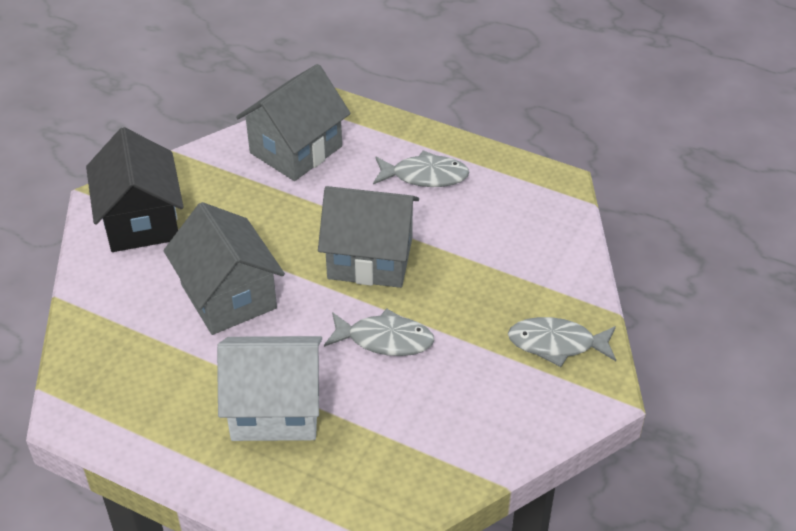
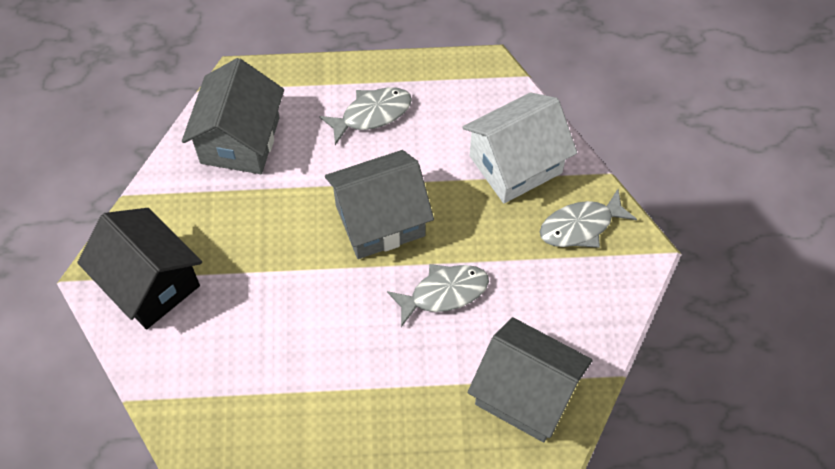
camera: 30 degrees left, 15 degrees up
(228, 296) = (284, 319): grey house -> grey house (525, 394)
(275, 409) = (399, 406): white house -> white house (515, 164)

